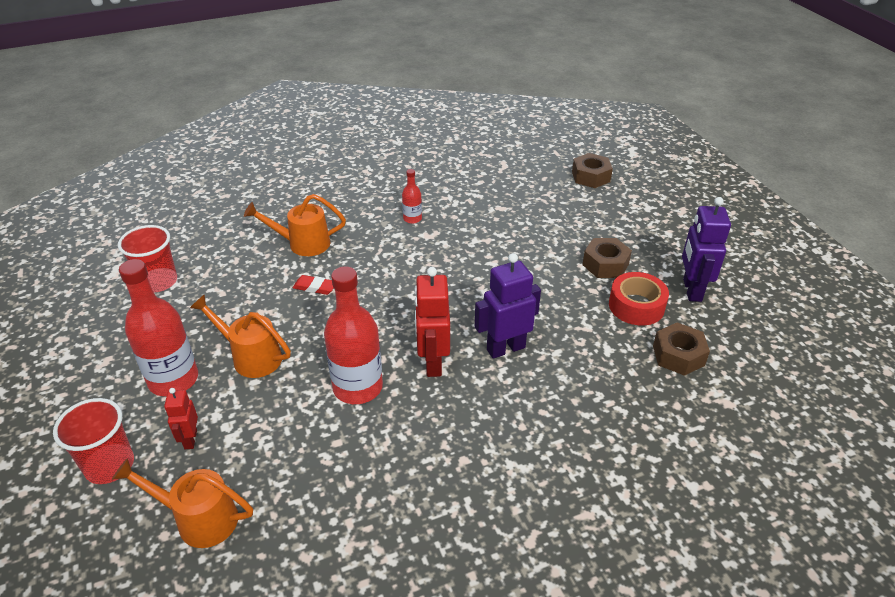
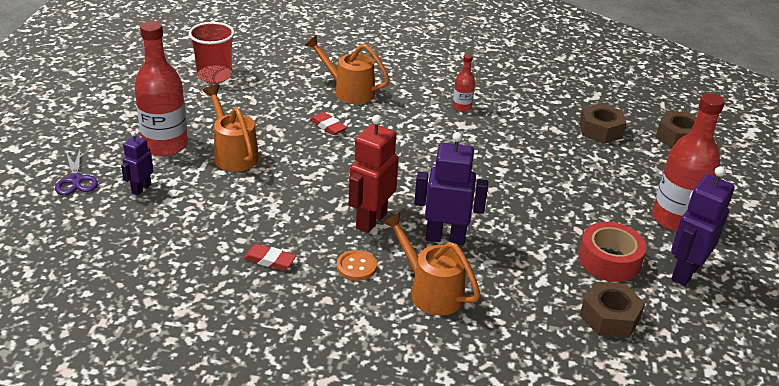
camera: 30 degrees right, 5 degrees down
(109, 465) = (76, 180): red cup -> purple scissors
(190, 439) = (141, 189): red robot -> purple robot
(198, 519) = (101, 240): orange watering can -> orange watering can (430, 291)
(357, 387) = (293, 210): red bottle -> red bottle (675, 219)
(381, 449) = (270, 260): none -> red eraser
(460, 414) = (356, 267): none -> orange button
(605, 264) = (613, 214): brown nut -> brown nut (600, 130)

